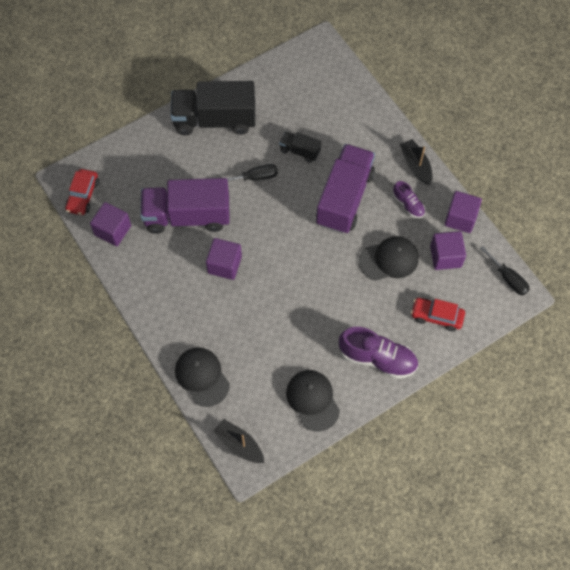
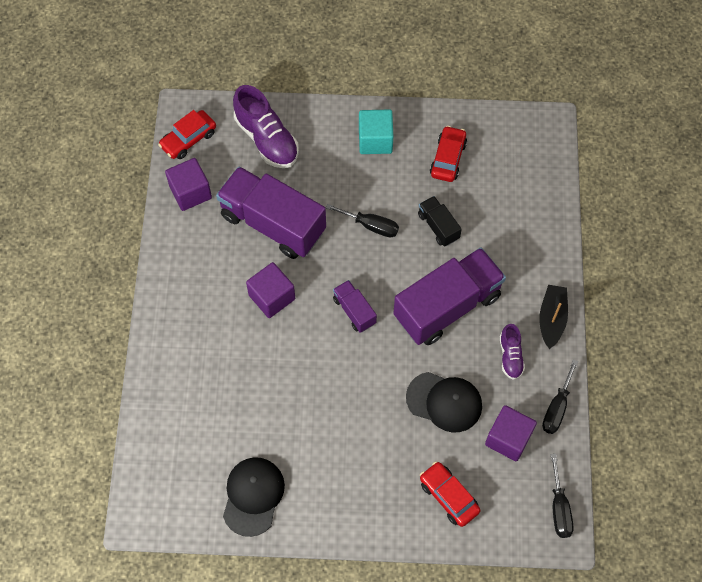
camera: 35 degrees right, 0 degrees up
(202, 377) = (164, 397): black cap -> none
(214, 120) = (375, 140): black truck -> turquoise cube
(239, 444) = (147, 490): black boat -> none
(272, 103) = (448, 158): none -> red car
(286, 239) = (354, 311): none -> purple truck
(377, 358) = (352, 498): purple shoe -> purple shoe (266, 139)
(460, 218) = (556, 408): purple cube -> black screwdriver

